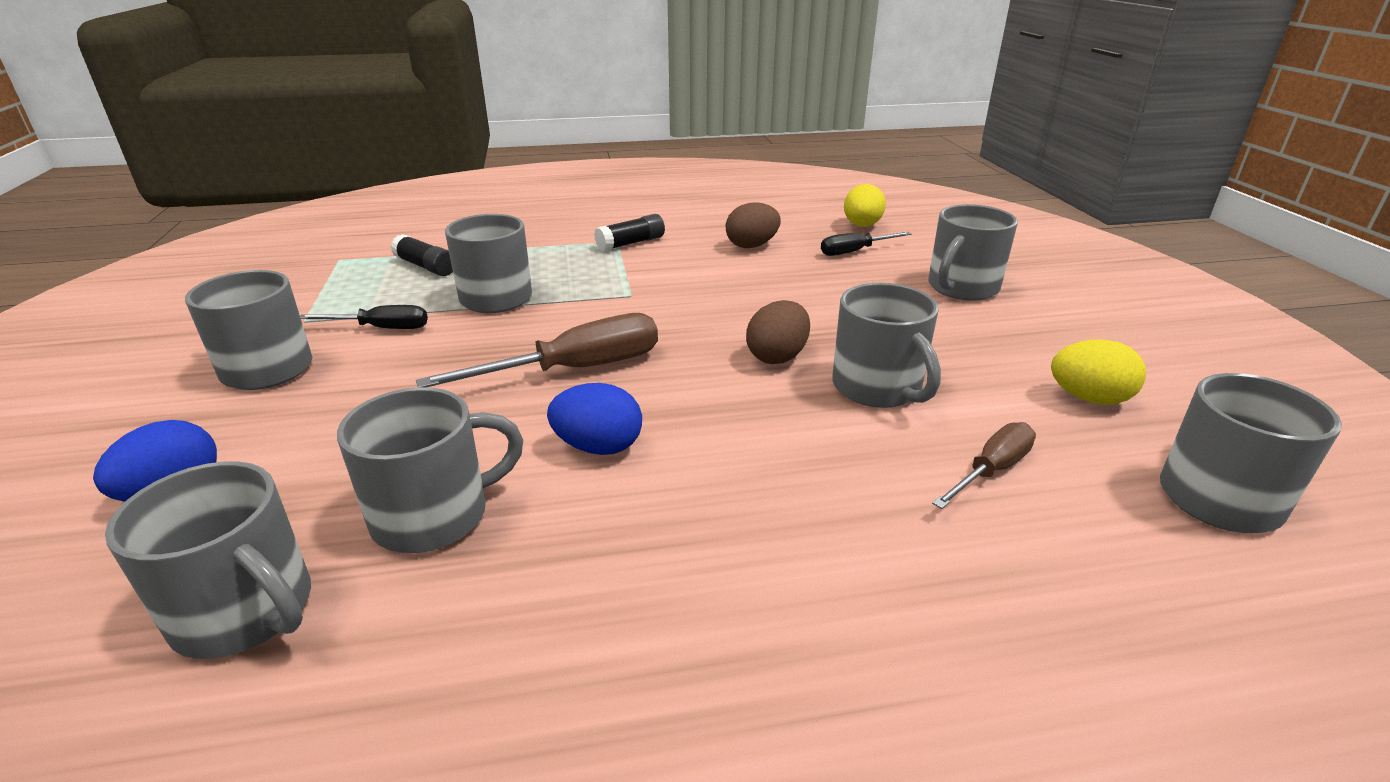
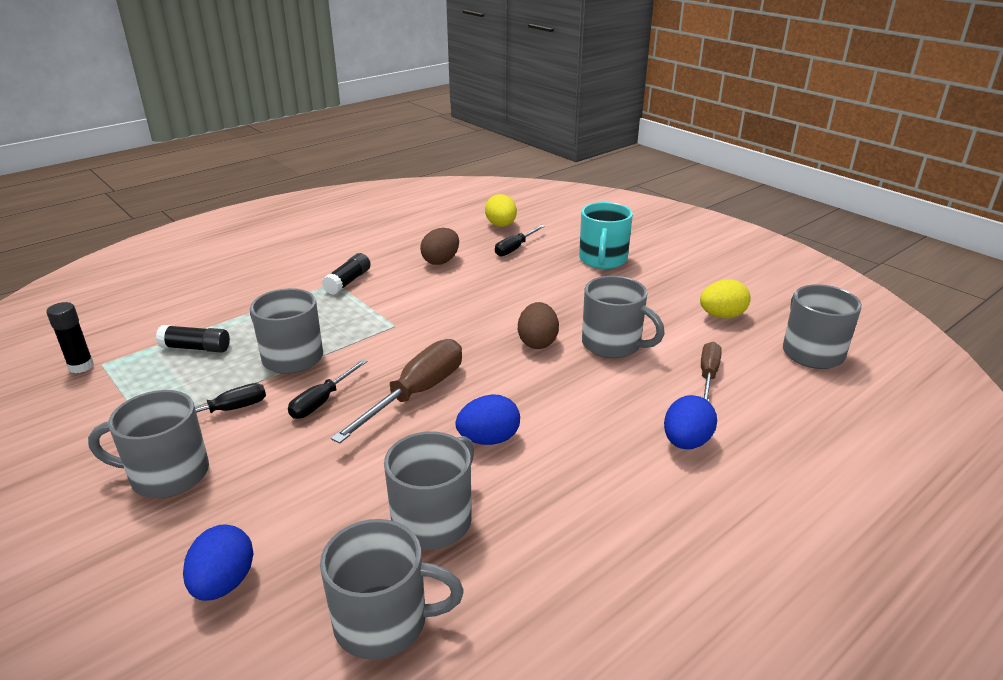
camera: 30 degrees left, 0 degrees up
(322, 257) = (81, 366): none -> black glue stick
(474, 347) = (322, 401): none -> black screwdriver
(865, 552) = (686, 442): none -> blue egg
(961, 288) = (602, 260): grey mug -> turquoise mug

